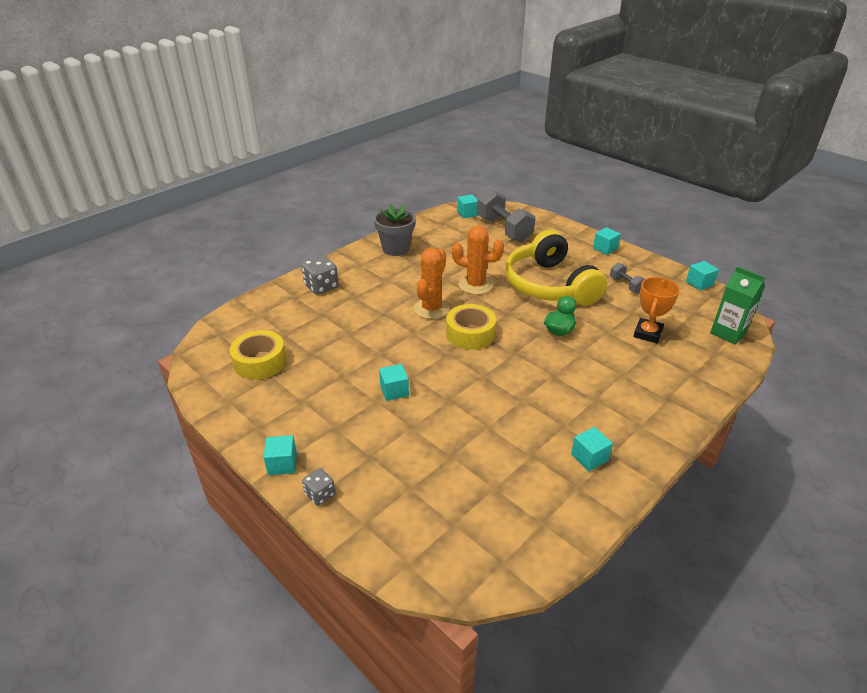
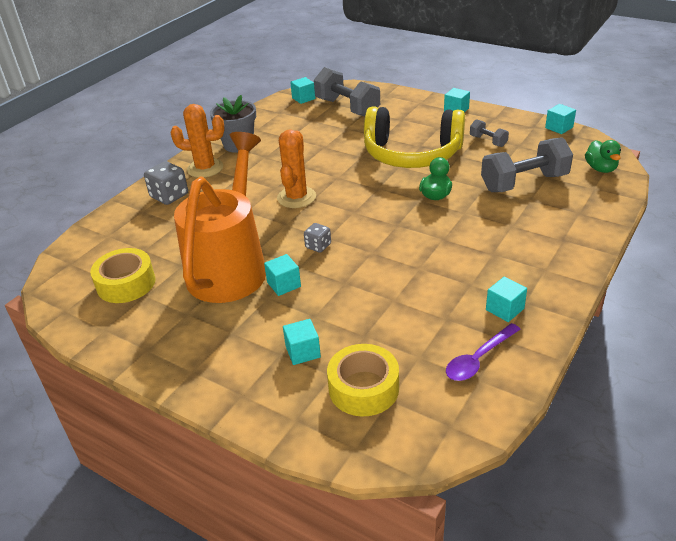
camera: 10 degrees left, 0 degrees up
(282, 464) = (186, 380): turquoise cube -> turquoise cube (303, 352)
(320, 494) = (238, 401): grey dice -> grey dice (318, 246)
(353, 364) = (231, 266): none -> orange watering can
(470, 334) = (345, 215): yellow tape -> yellow tape (363, 388)
(475, 285) = (335, 166): orange cactus -> orange cactus (205, 168)
(549, 502) = (478, 359): none -> purple spoon
(550, 285) = (412, 154): yellow headphones -> yellow headphones turned 45 degrees counterclockwise
(647, 333) = (524, 183): orange trophy -> grey dumbbell
(728, 333) = (600, 169): green carton -> green duck

